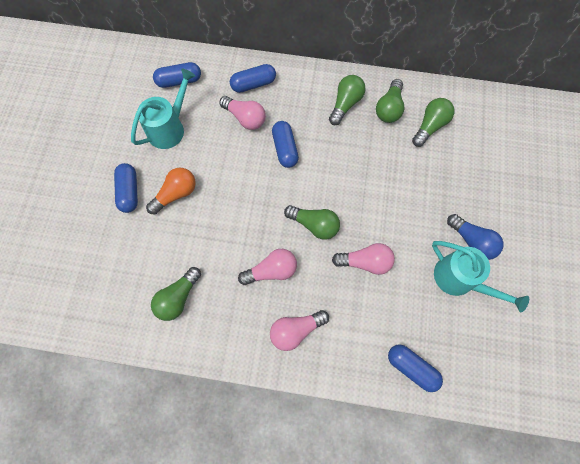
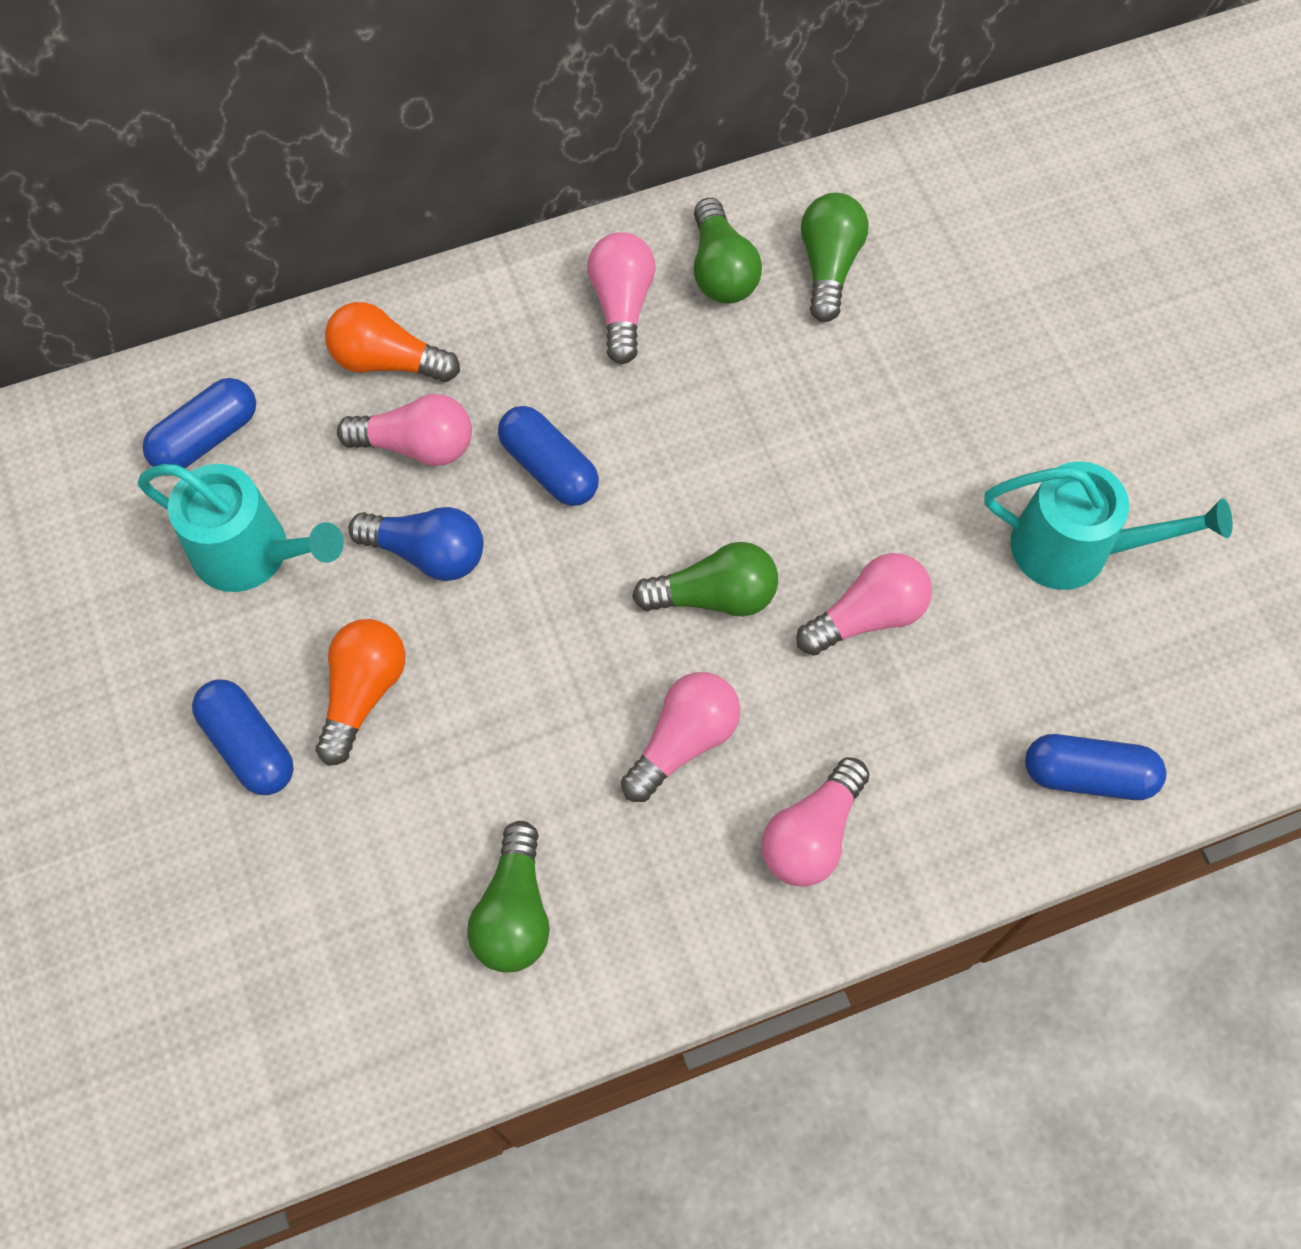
camera: 30 degrees left, 5 degrees down
(170, 128) = (253, 554): turquoise watering can -> turquoise watering can turned 105 degrees clockwise
(253, 84) = (388, 361): blue capsule -> orange light bulb
(345, 104) = (622, 306): green light bulb -> pink light bulb
(472, 241) = (1052, 459): blue light bulb -> blue light bulb (427, 553)

